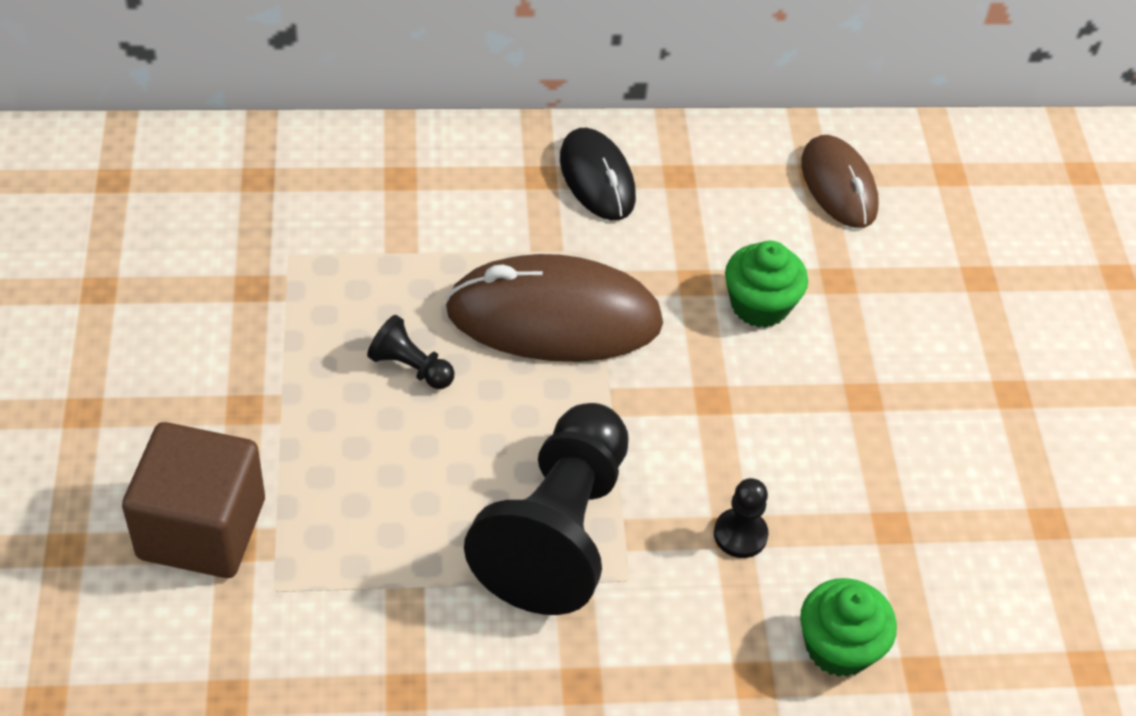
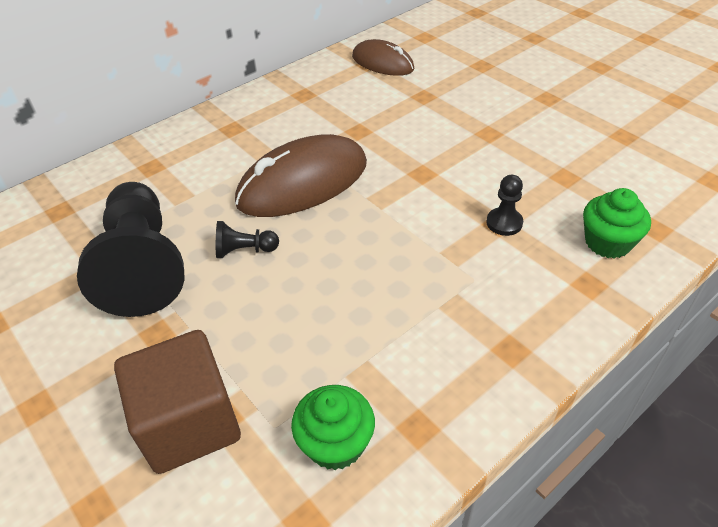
camera: 30 degrees left, 5 degrees down
(557, 530) = (412, 280): black pawn -> black pawn (143, 266)
(597, 178) = (263, 115): black mouse -> none
(759, 305) = (400, 124): green cupcake -> green cupcake (335, 443)

